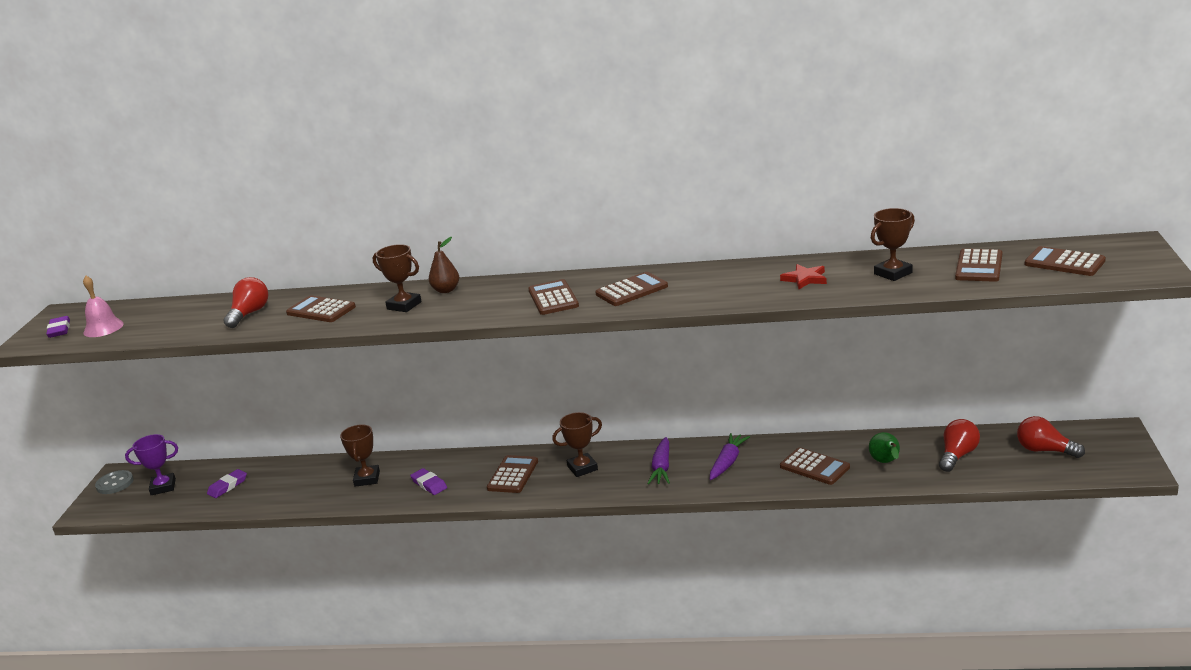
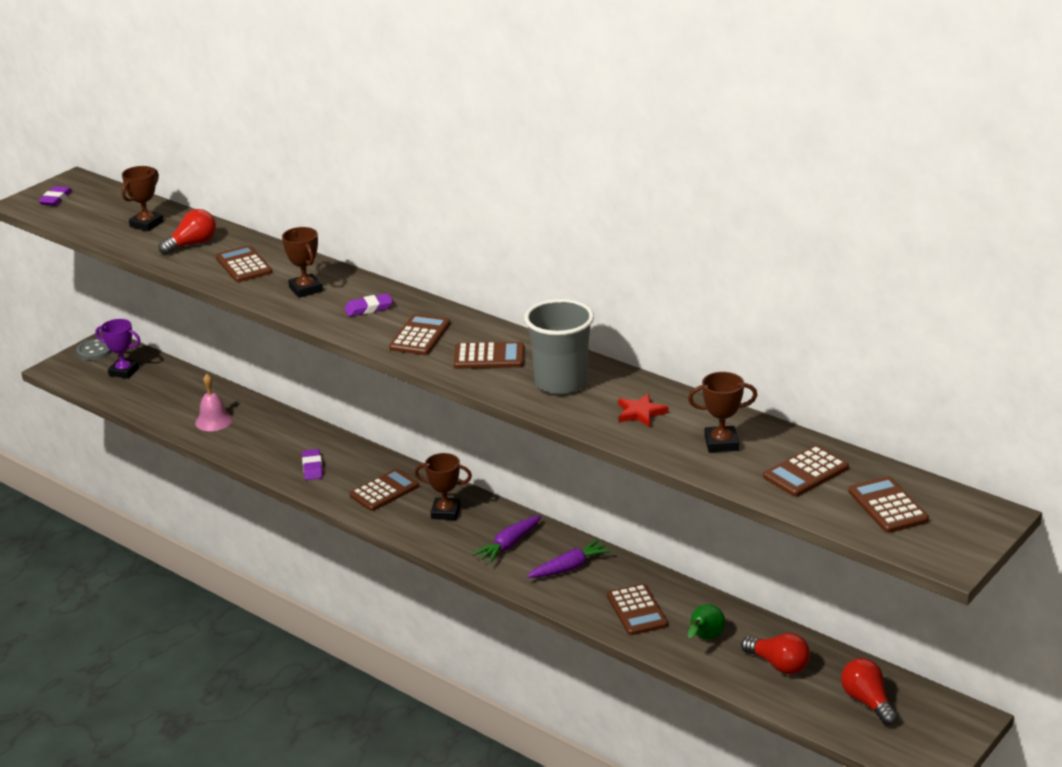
camera: 30 degrees right, 5 degrees up
(103, 328) = (84, 211): pink bell -> pink bell (213, 421)
(227, 486) = (168, 394): purple eraser -> purple eraser (369, 308)
(367, 479) = (273, 438): brown trophy -> brown trophy (146, 224)
(446, 290) = (355, 287): brown pear -> none
(715, 284) = (561, 383): none -> grey cup
(957, 455) = (778, 665): red light bulb -> red light bulb turned 60 degrees clockwise

